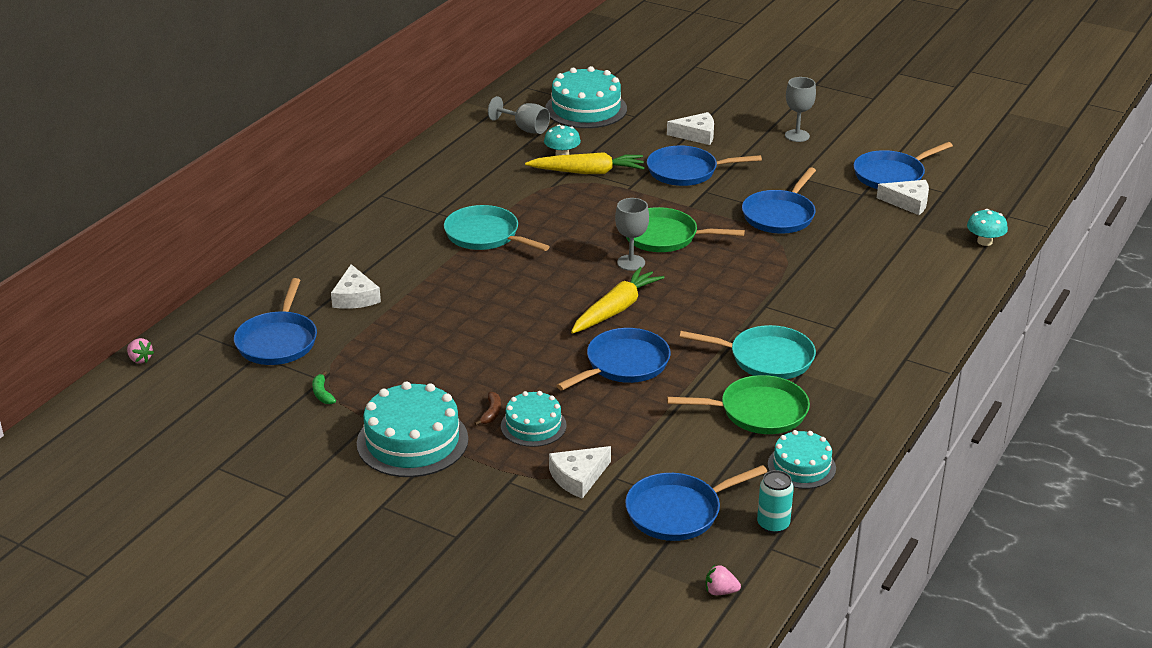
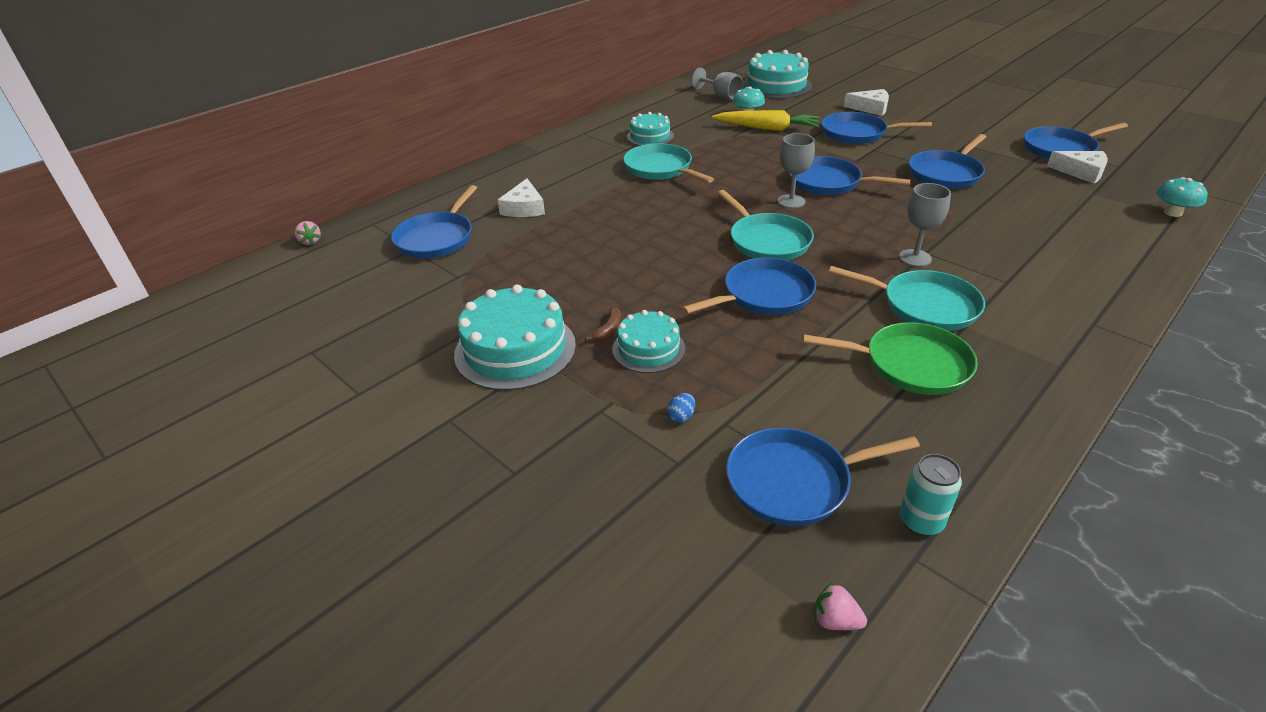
camera: 15 degrees right, 5 degrees up
(322, 394) = (451, 290): green banana -> none
(578, 477) = (681, 417): white cheese -> blue egg
(616, 309) = (767, 241): yellow carrot -> turquoise pan
(664, 236) = (828, 182): green pan -> blue pan
(797, 136) = (965, 114): grey goblet -> grey goblet (915, 258)
(801, 466) = (963, 442): turquoise cake -> turquoise cake (650, 136)

